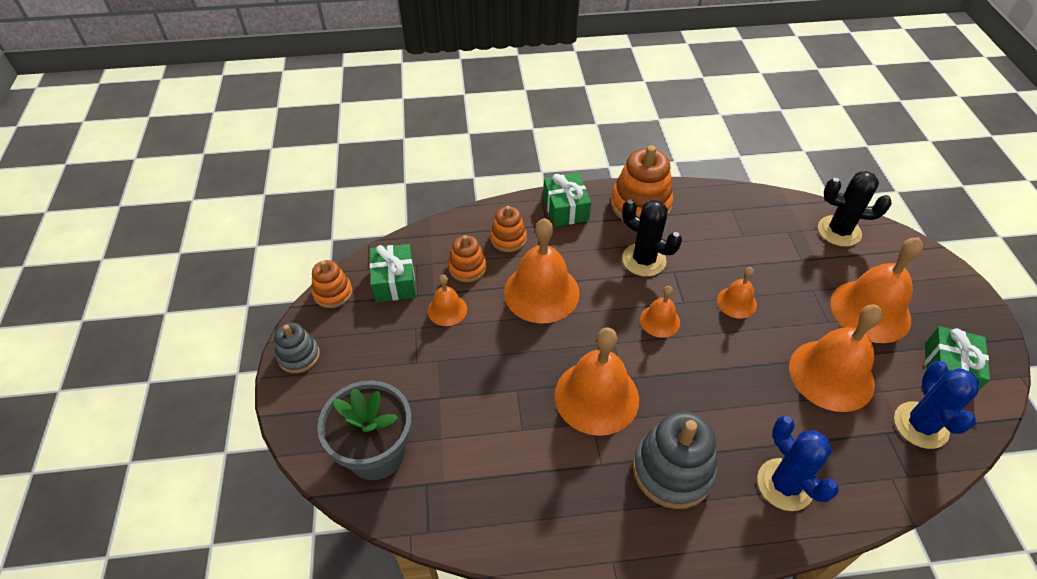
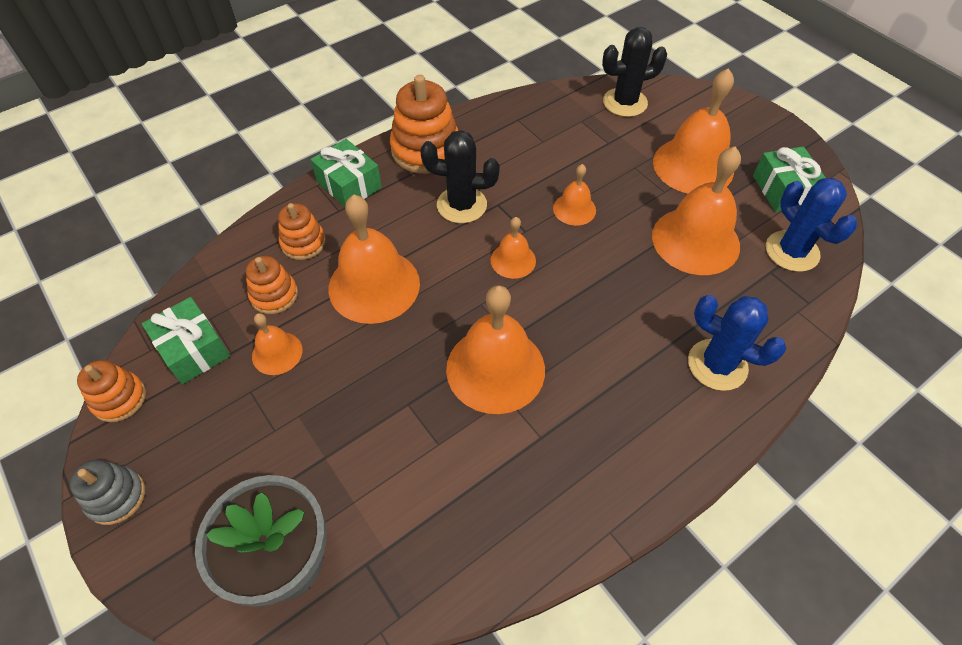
camera: 30 degrees left, 5 degrees up
(672, 470) = (612, 406): grey stacking toy -> none

